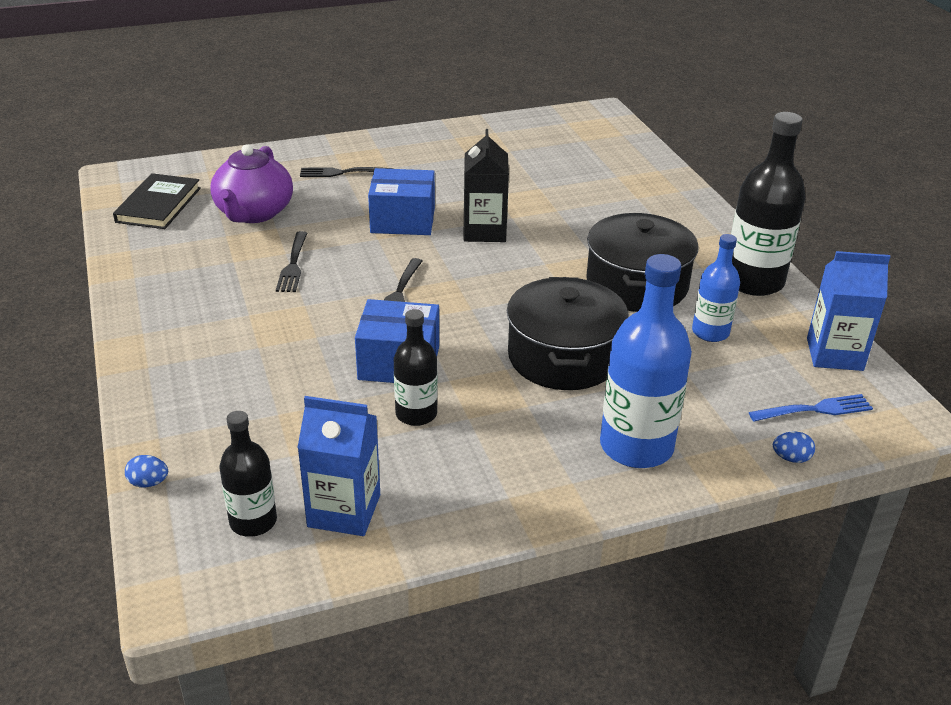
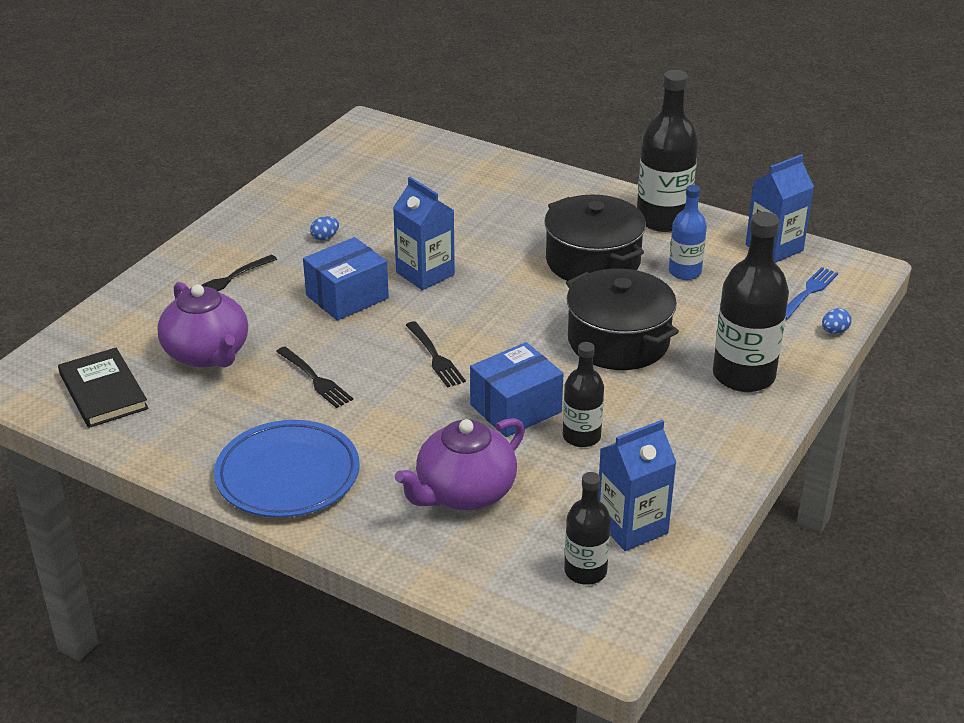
camera: 40 degrees left, 0 degrees up
(149, 483) = (473, 595): blue egg -> blue egg (325, 237)
(173, 318) = (288, 475): none -> blue plate
(263, 402) = (464, 493): none -> purple teapot
(484, 231) = (425, 274): black carton -> blue carton
(636, 446) = (743, 375): blue bottle -> black bottle

